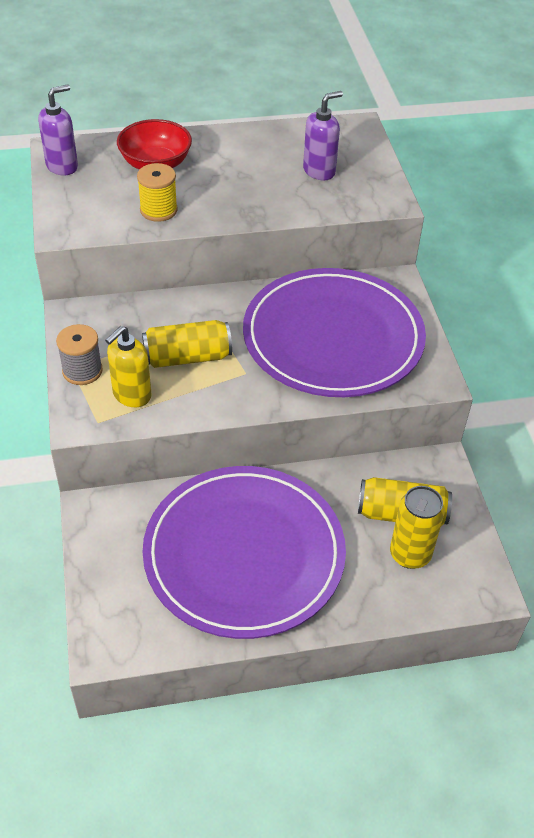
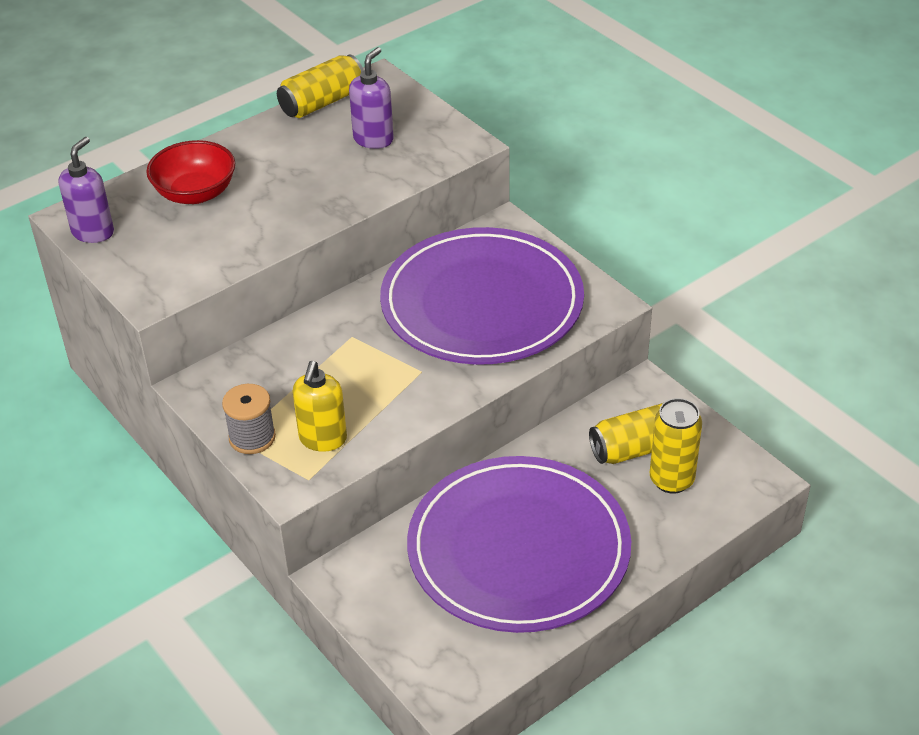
camera: 25 degrees left, 5 degrees down
(158, 210) = (238, 239): yellow spool -> none
(187, 357) = (351, 380): yellow can -> yellow can (322, 102)

